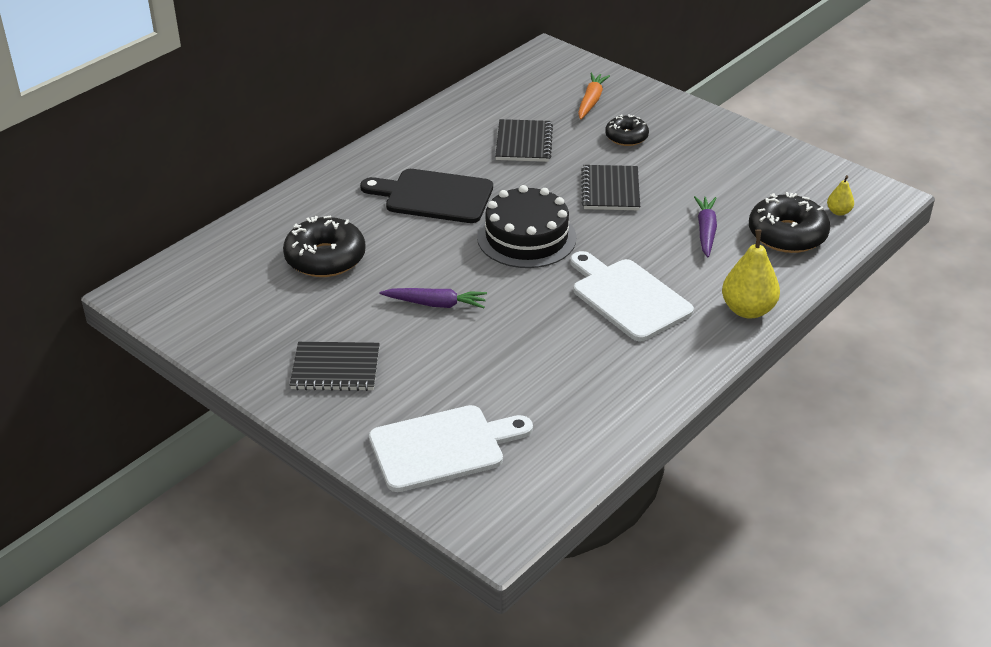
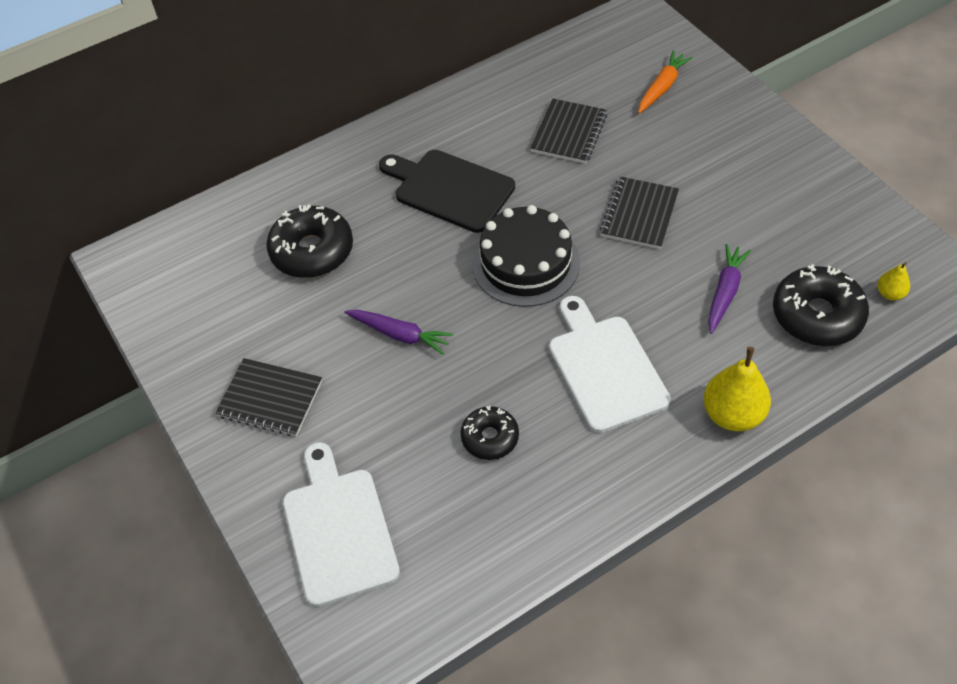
camera: 20 degrees right, 15 degrees up
(443, 447) = (338, 529): white cutting board -> white cutting board turned 105 degrees counterclockwise
(626, 137) = (683, 143): black donut -> black donut (490, 437)

